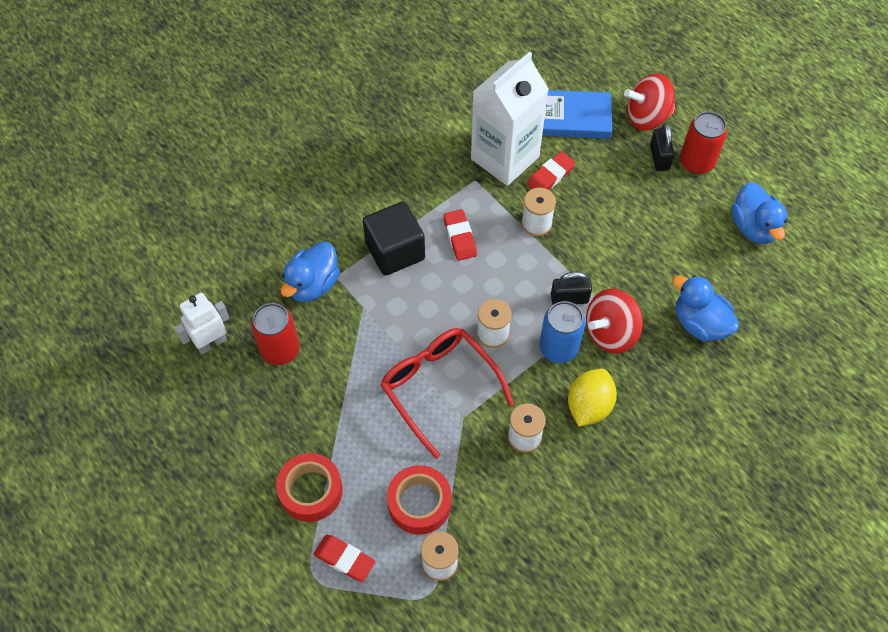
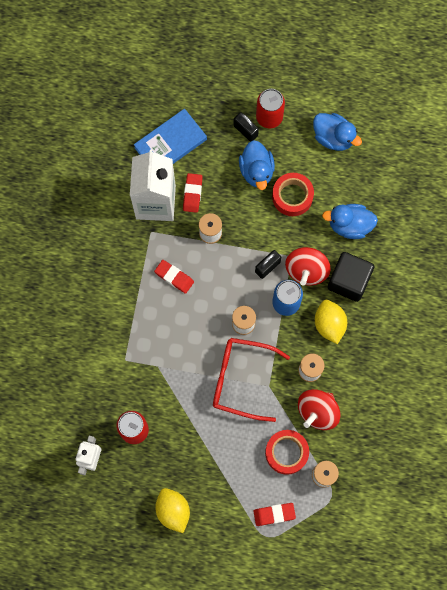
camera: 40 degrees left, 15 degrees up
(241, 463) = (173, 511): none -> yellow lemon
(311, 491) = (224, 494): red tape -> red tape (292, 196)
(313, 284) = (116, 376): blue duck -> blue duck (256, 171)
(395, 251) = (144, 316): black cube -> black cube (348, 281)
(647, 117) = (216, 106): red spinning top -> red spinning top (317, 411)

